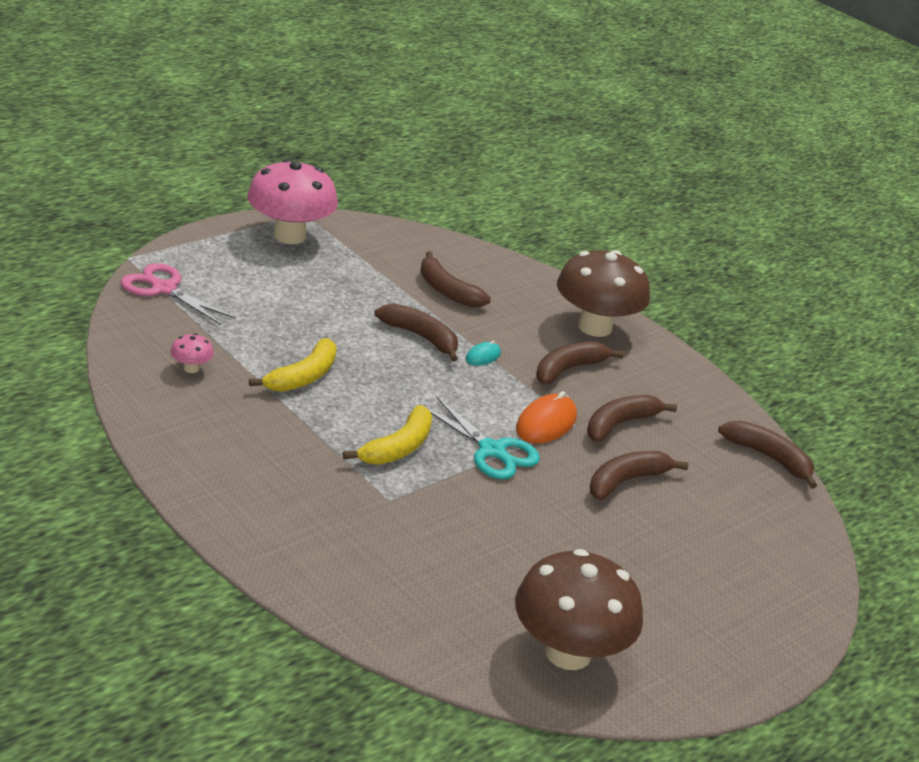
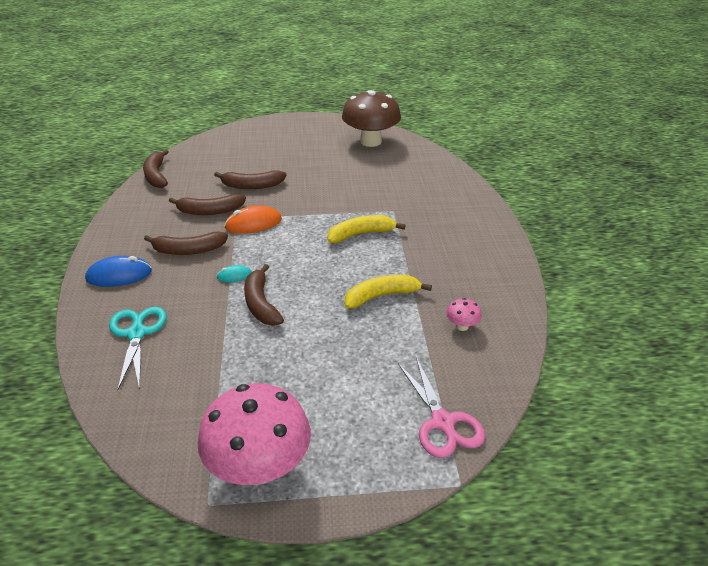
camera: 140 degrees left, 5 degrees up
(447, 290) = (185, 342): brown banana -> none
(493, 451) = (306, 218): turquoise scissors -> turquoise scissors (137, 333)
(595, 327) = (119, 275): brown mushroom -> blue mouse

